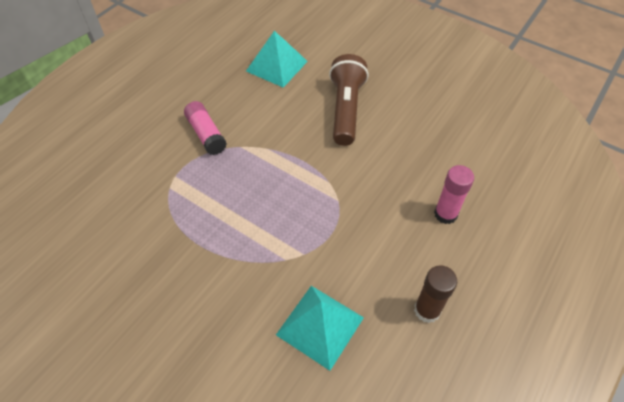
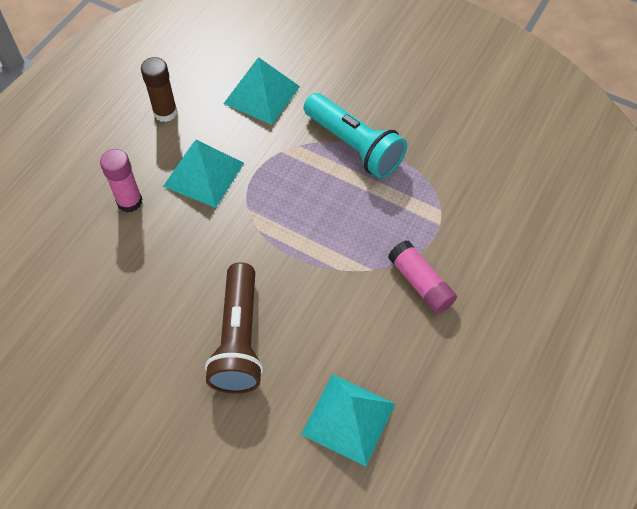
camera: 175 degrees right, 5 degrees up
(230, 254) = (354, 146): none -> turquoise flashlight
(379, 235) = (203, 174): none -> turquoise pyramid

